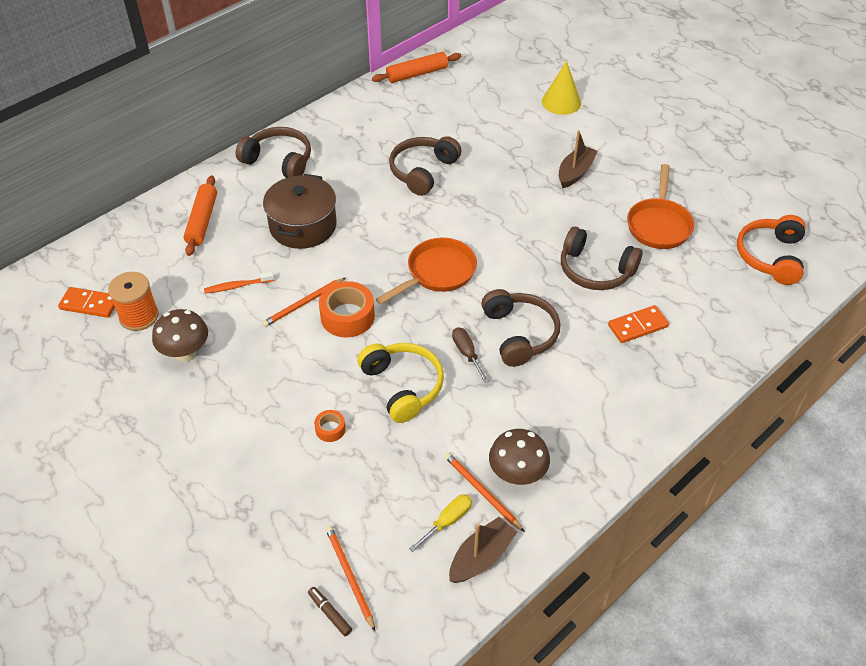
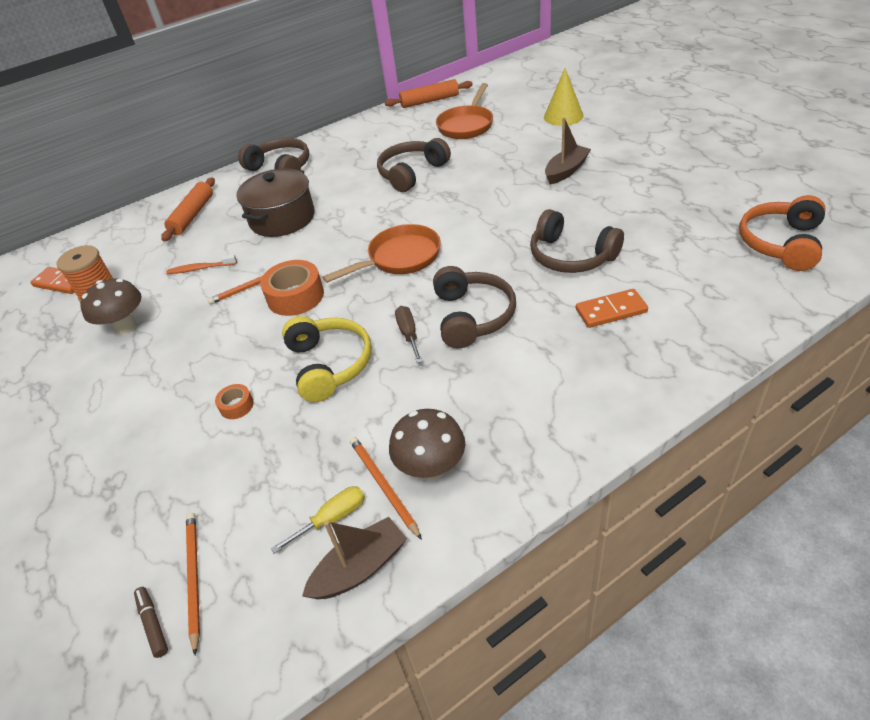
camera: 15 degrees right, 5 degrees down
(659, 224) = (650, 214): orange pan -> orange pan (466, 125)

